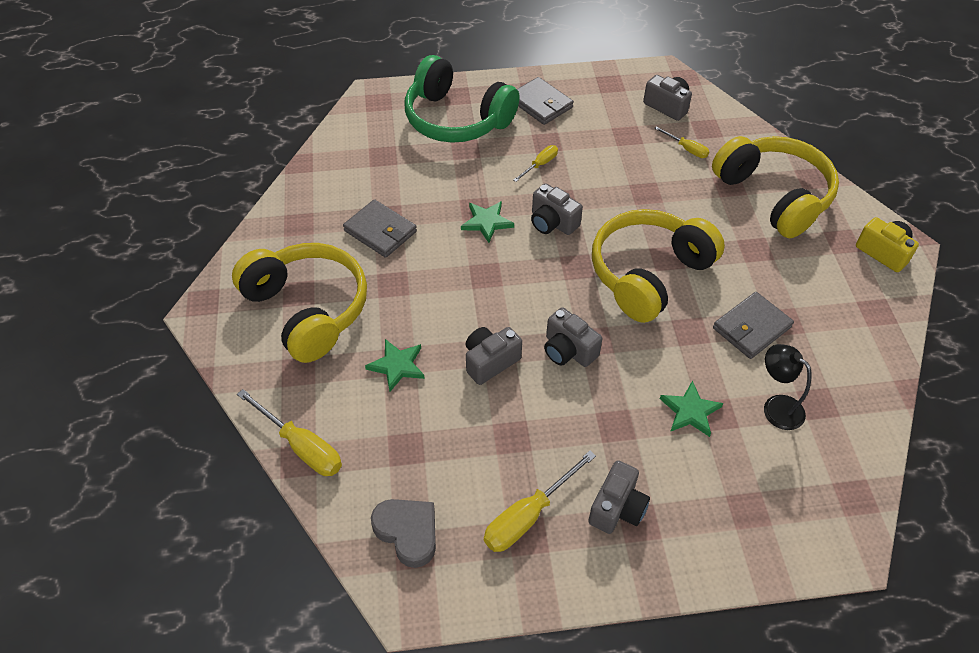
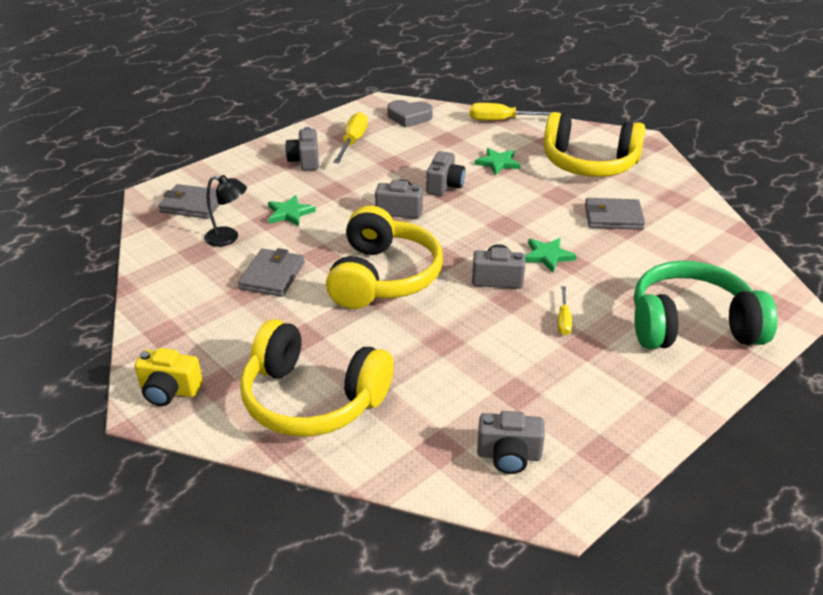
camera: 145 degrees right, 15 degrees down
(541, 104) = (640, 383): grey wallet -> grey wallet (192, 205)
(686, 149) = (441, 408): yellow screwdriver -> none

